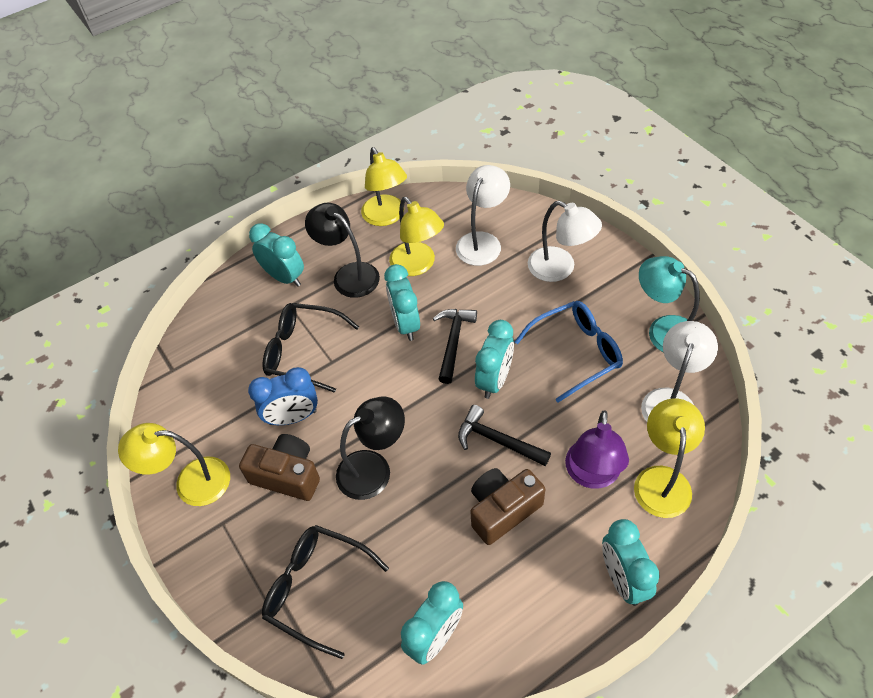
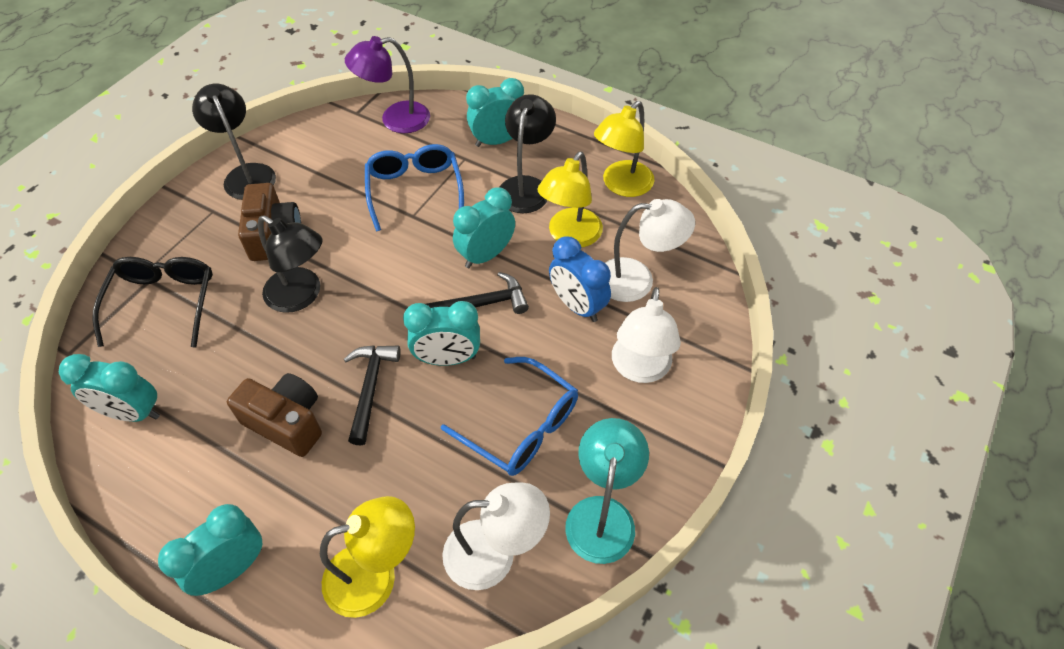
camera: 60 degrees right, 0 degrees up
(191, 482) = (247, 174): yellow lamp -> black lamp
(284, 277) = (497, 141): turquoise clock -> turquoise clock turned 120 degrees counterclockwise
(293, 417) = (337, 213): blue clock -> blue clock (577, 306)
(303, 352) = (415, 190): black glasses -> blue glasses
(592, 475) = (356, 496): purple lamp -> purple lamp (395, 119)

